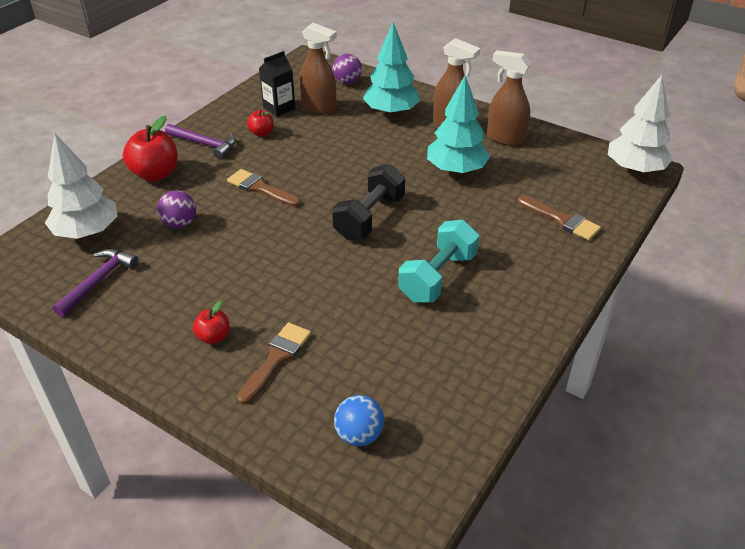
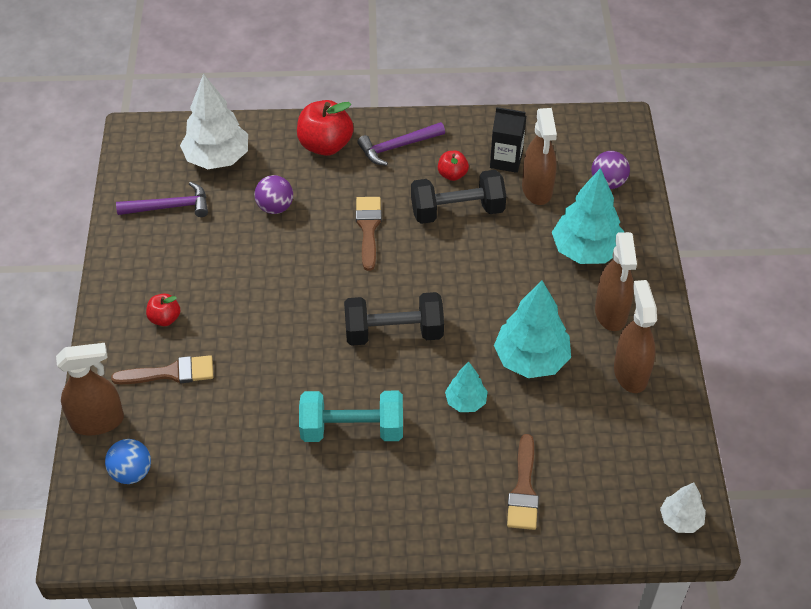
camera: 55 degrees right, 10 degrees up
(205, 144) = (397, 147): purple hammer -> purple hammer turned 75 degrees clockwise
(278, 435) = (98, 421): none -> brown spray bottle
(295, 145) = (457, 211): none -> black dumbbell
(464, 212) = (465, 401): none -> turquoise tree
(634, 169) = (680, 519): white tree -> white tree, size x0.54

